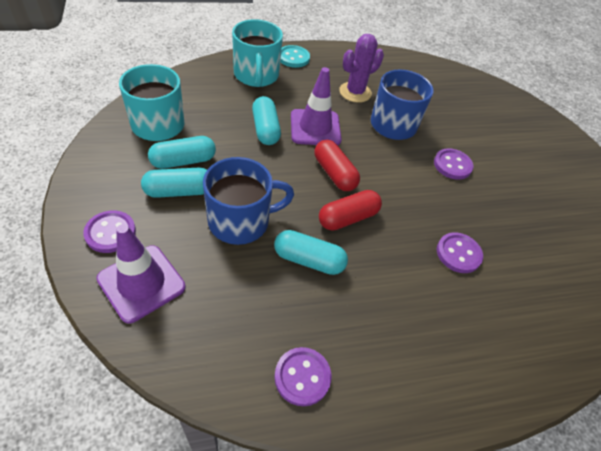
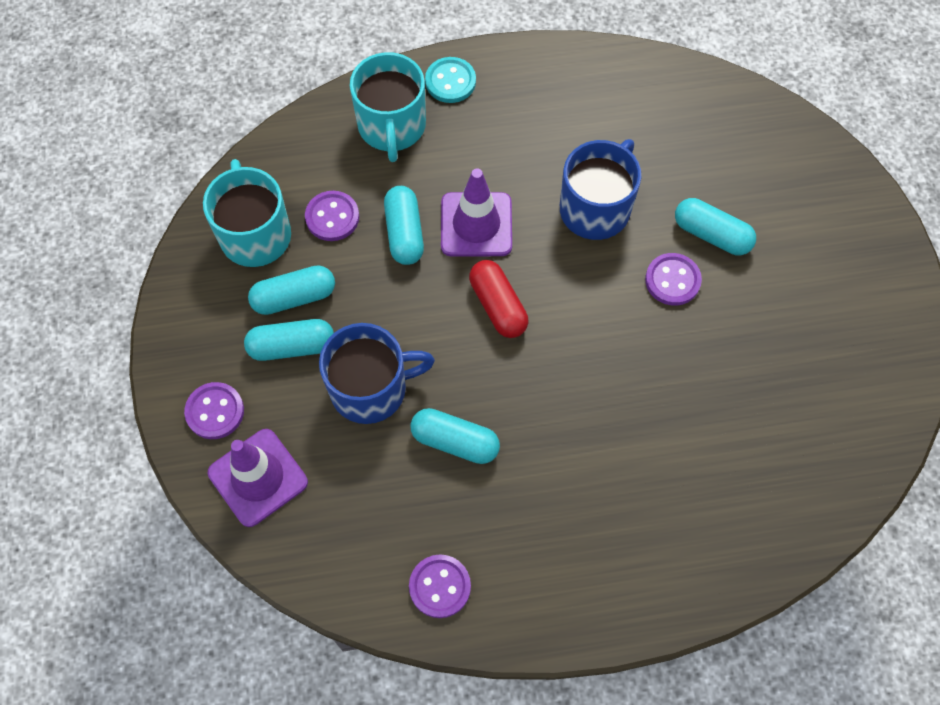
camera: 10 degrees right, 15 degrees up
(348, 218) = (510, 377): red capsule -> none
(355, 92) = (543, 148): purple cactus -> none
(458, 254) = (651, 426): purple button -> purple button (332, 217)
(471, 142) = (711, 234): none -> turquoise capsule

